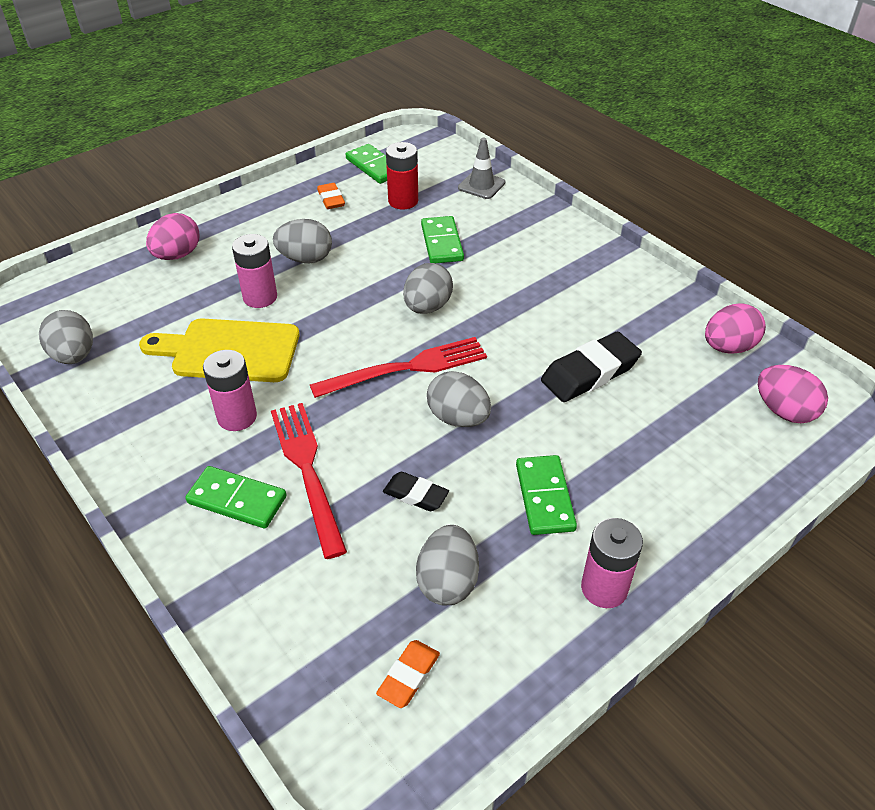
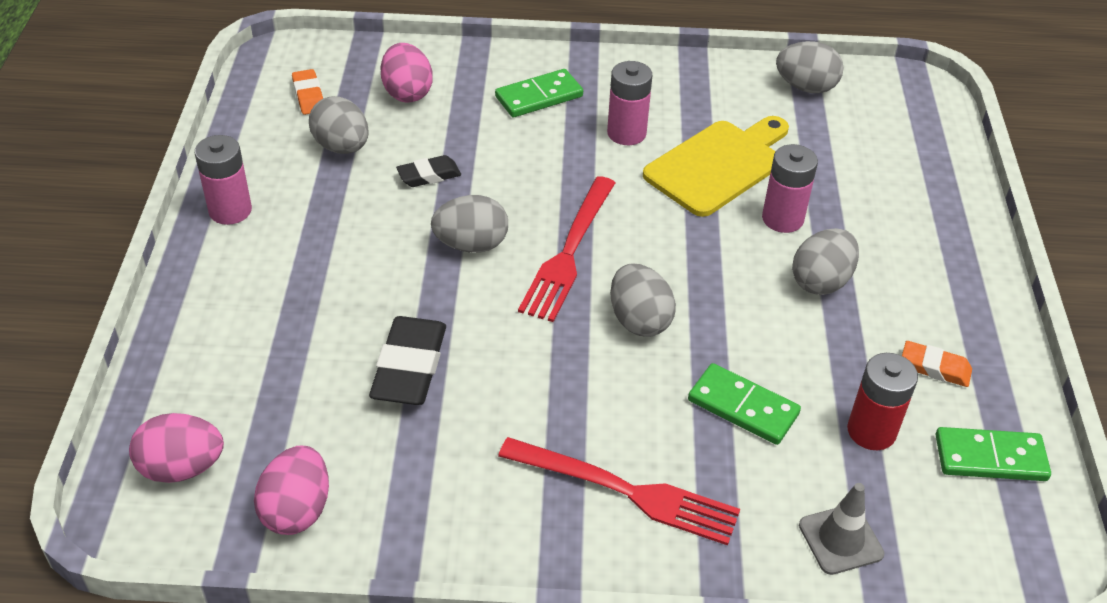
camera: 130 degrees right, 0 degrees up
(177, 255) = (917, 200): pink egg -> pink egg (407, 93)
(306, 469) = (525, 139): red fork -> red fork (628, 492)
(544, 497) = (334, 236): green domino -> none

